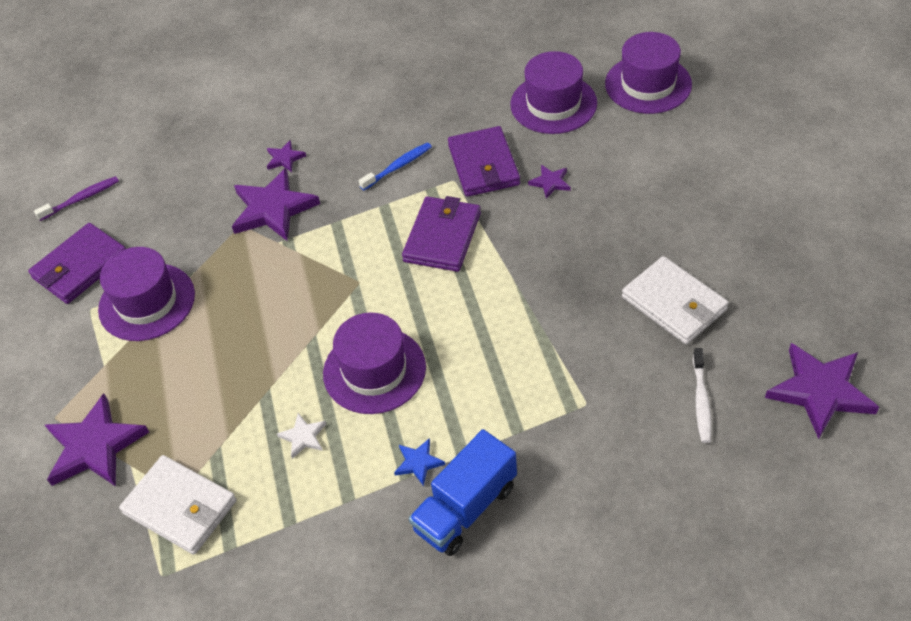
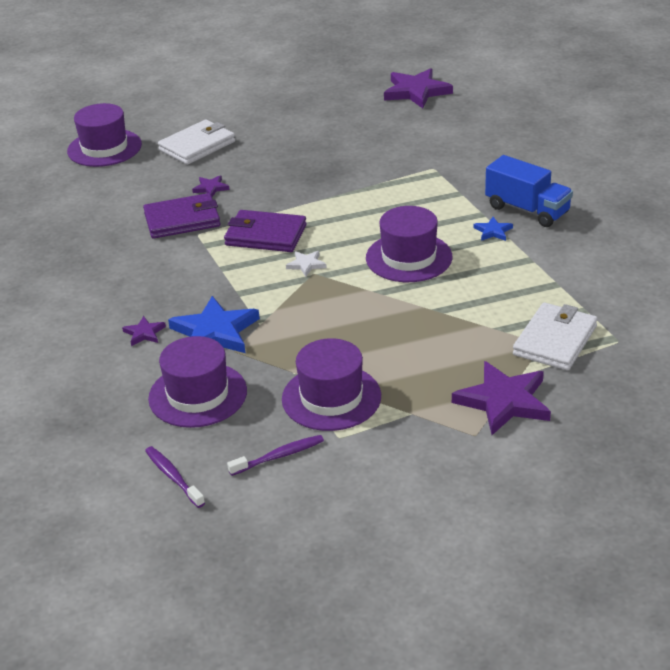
camera: 95 degrees left, 15 degrees down
(80, 266) = (279, 456): purple wallet -> purple toothbrush
(273, 209) = (215, 332): purple star -> blue star
(303, 437) = (477, 285): white star -> white star (306, 264)
(398, 167) = (173, 264): blue toothbrush -> none
(553, 104) = (114, 189): purple hat -> purple hat (198, 395)
(674, 303) = (343, 137): white wallet -> white wallet (197, 146)
(701, 401) = (427, 128): white toothbrush -> none

